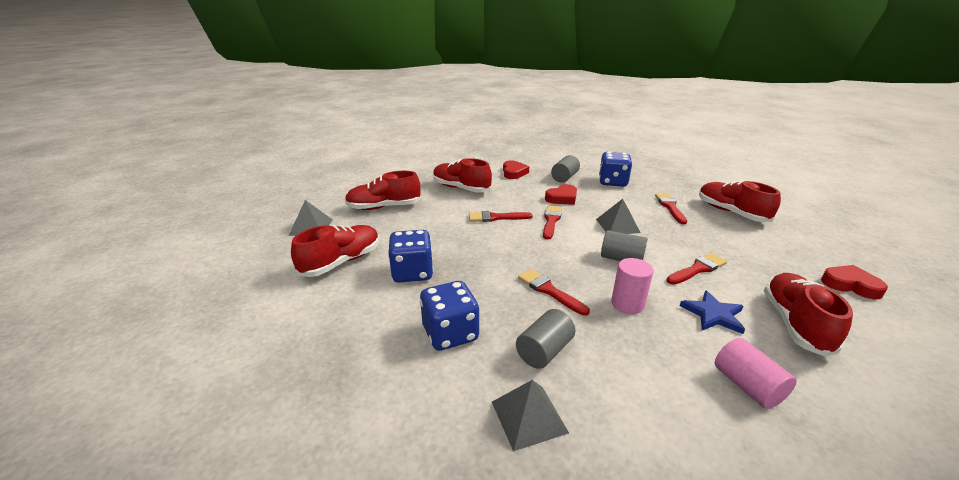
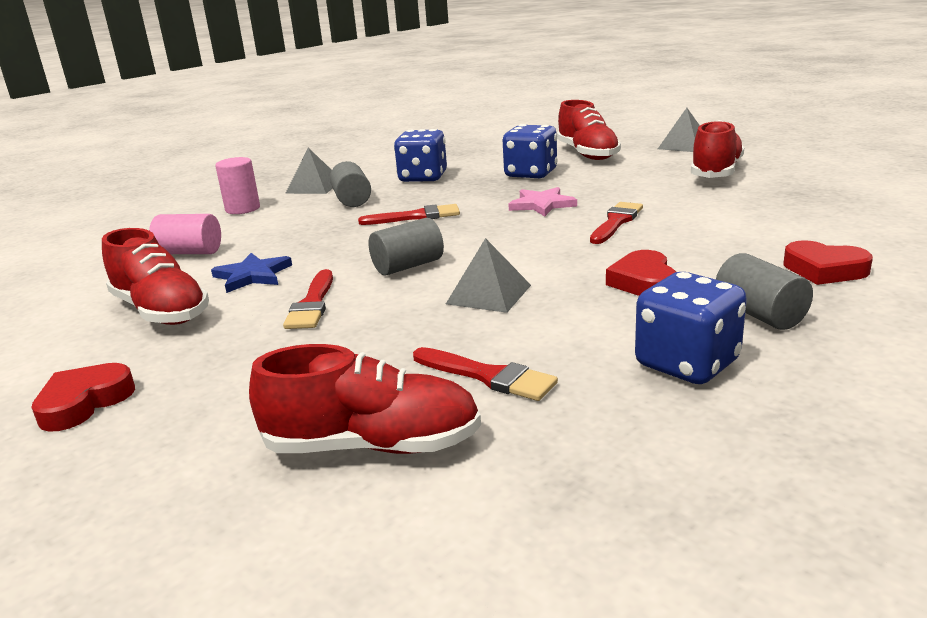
camera: 125 degrees right, 5 degrees down
(461, 188) = (758, 217): red shoe -> none
(484, 247) = (542, 205): none -> pink star
(551, 221) = (564, 252): red brush -> none
(627, 304) = (339, 243): pink cylinder -> pink cylinder (242, 209)
(850, 285) = (84, 403): red heart -> red heart turned 150 degrees clockwise

